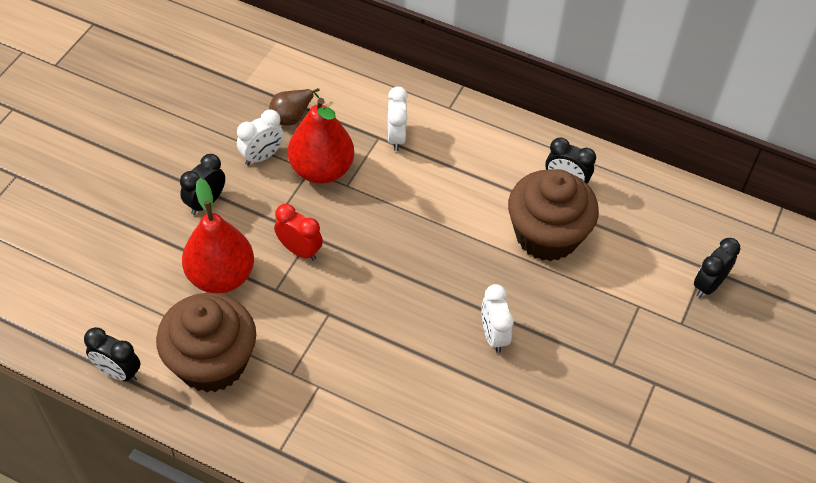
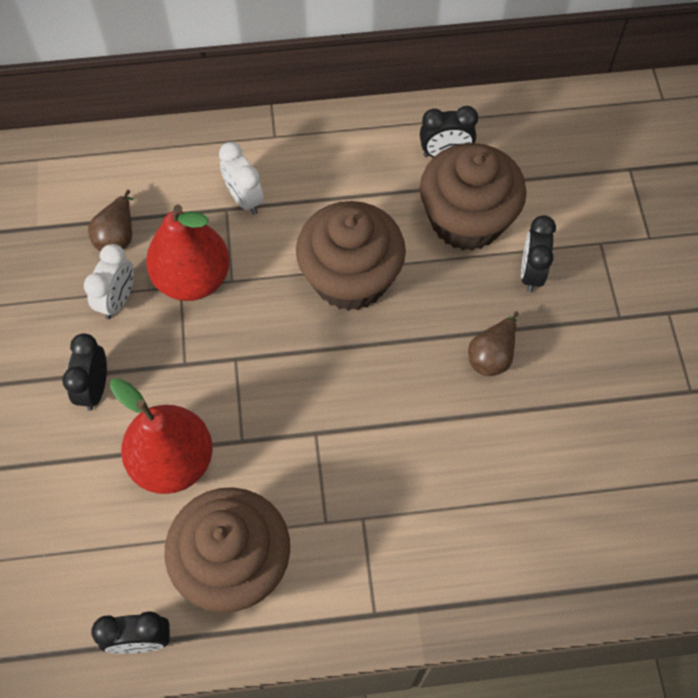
camera: 30 degrees left, 10 degrees up
(299, 250) = (235, 382): red clock -> none
(430, 228) = (350, 278): none -> brown cupcake
(493, 335) = (492, 355): white clock -> brown pear
(708, 285) = (645, 185): black clock -> black clock (531, 273)

